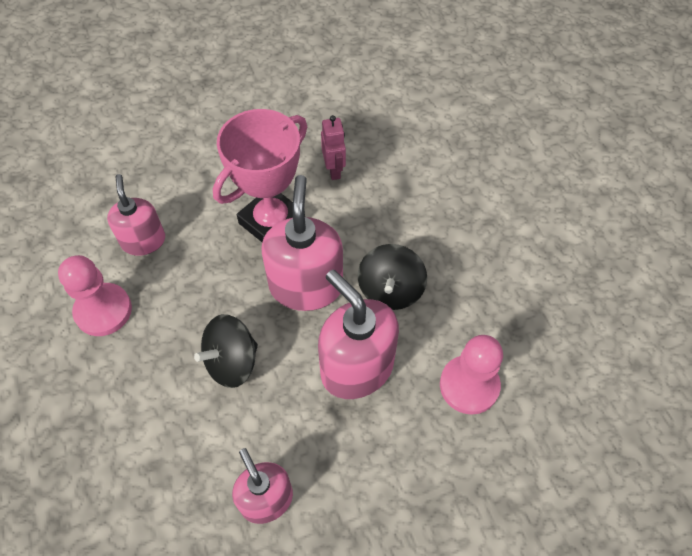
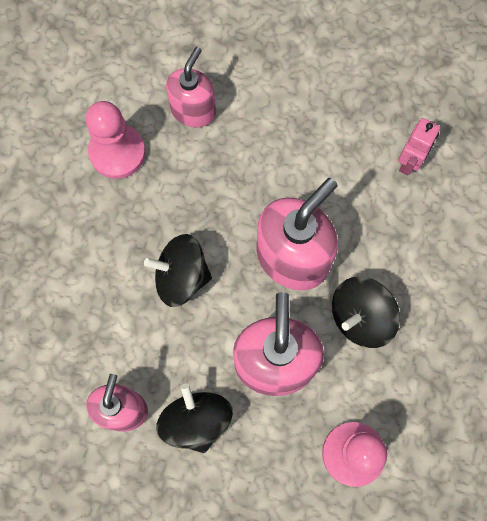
camera: 40 degrees right, 15 degrees up
(272, 222) = (312, 173): pink trophy -> none
(334, 458) = (196, 421): none -> black spinning top

